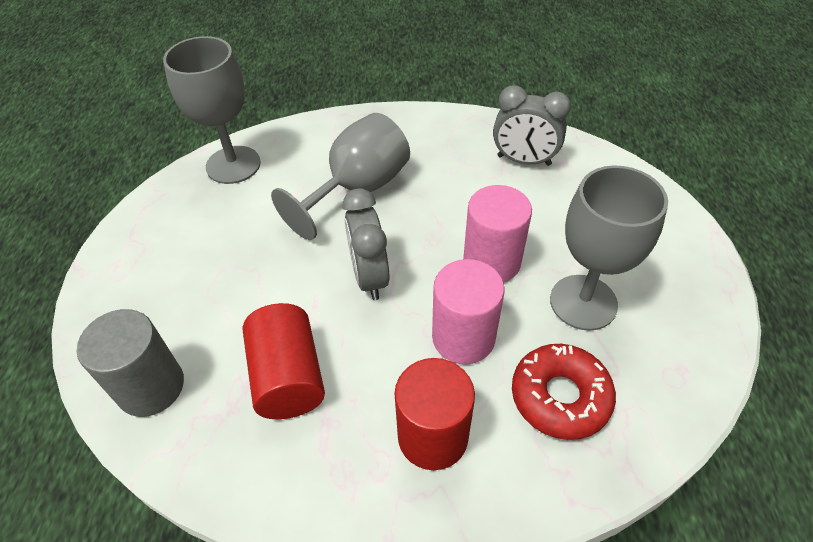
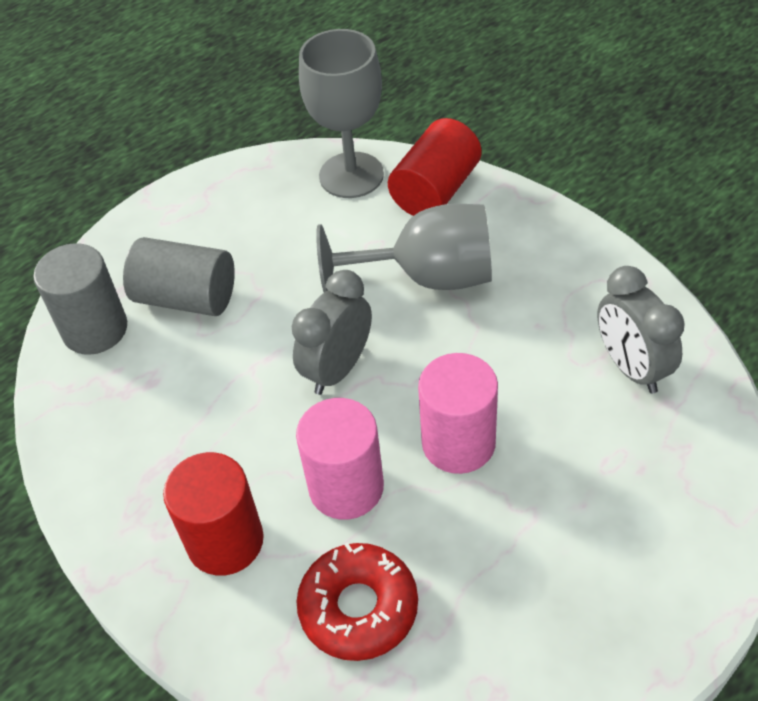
camera: 50 degrees right, 0 degrees up
(203, 312) = (186, 298): none -> grey cylinder
(288, 376) = (184, 401): red cylinder -> red cylinder (435, 191)
(583, 302) = (492, 552): grey goblet -> none

